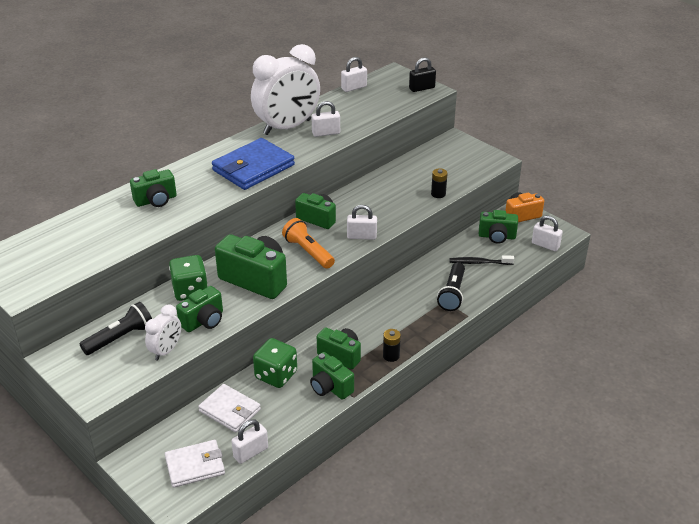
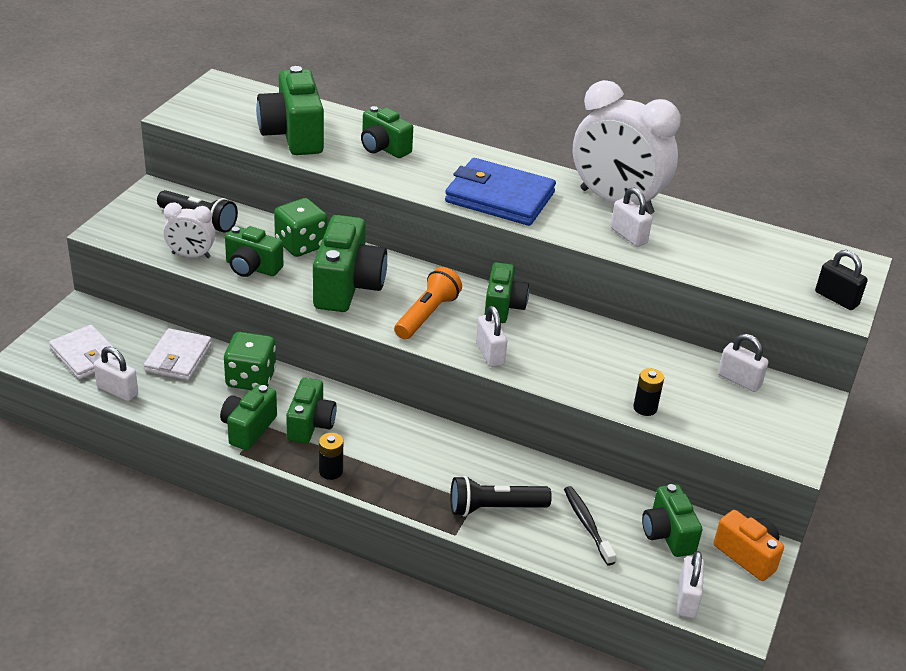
camera: 65 degrees right, 0 degrees up
(104, 238) = (293, 135): none -> green camera
(354, 88) = (773, 235): white padlock -> white padlock (739, 380)

